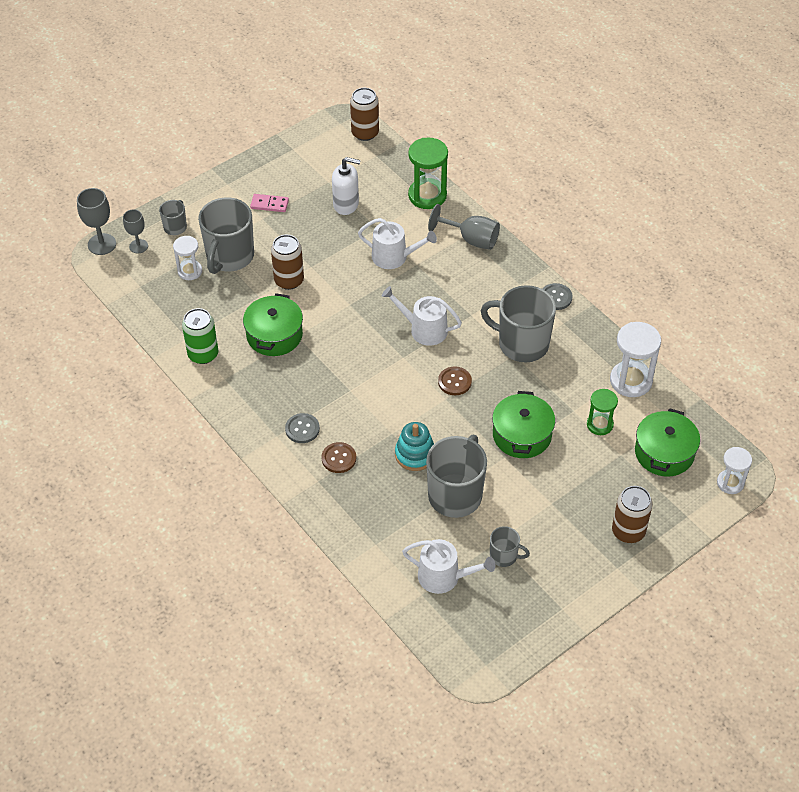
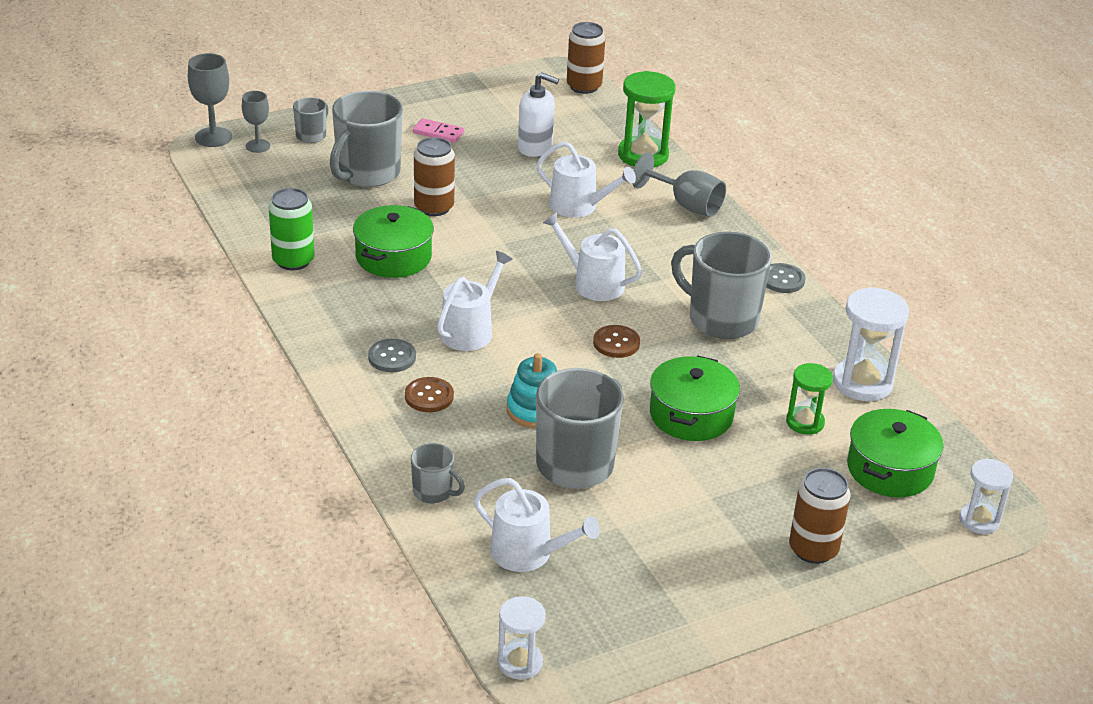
camera: 10 degrees right, 15 degrees down
(190, 271) = (311, 179): white hourglass -> white hourglass (520, 663)
(350, 393) = (470, 331): none -> white watering can
(504, 556) = (623, 545): grey mug -> grey mug (433, 492)

